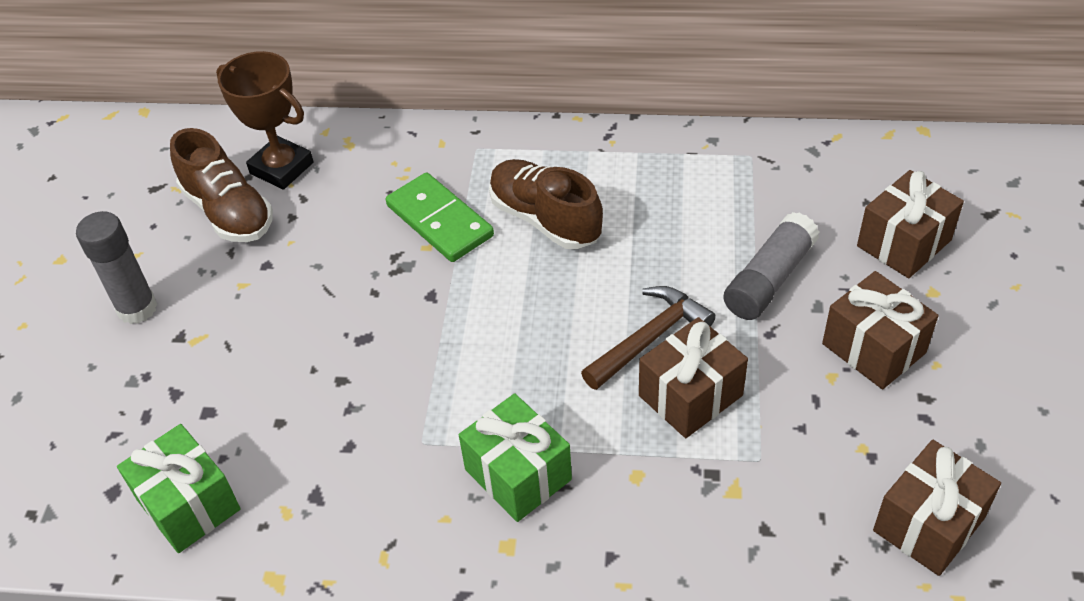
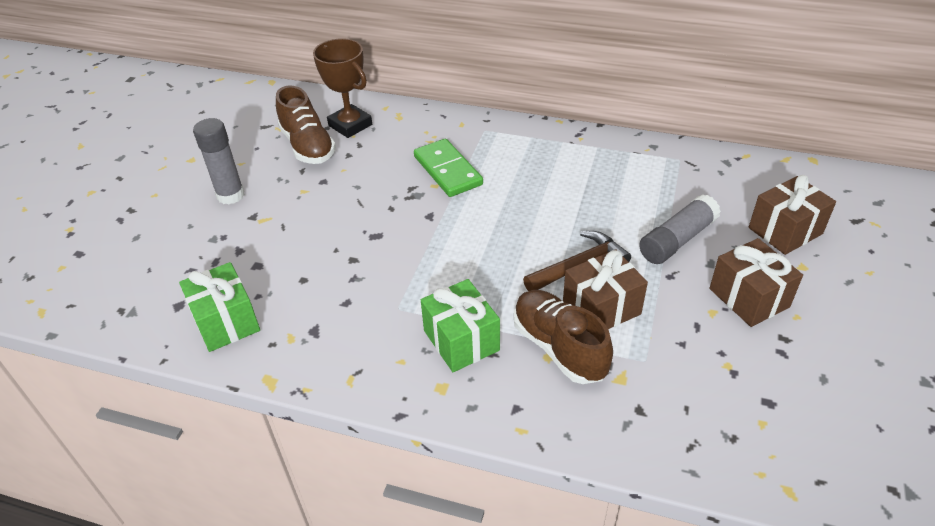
camera: 10 degrees right, 5 degrees down
(545, 219) = (521, 179): brown shoe -> brown shoe (559, 347)
(928, 524) = (771, 428): brown gift -> none

